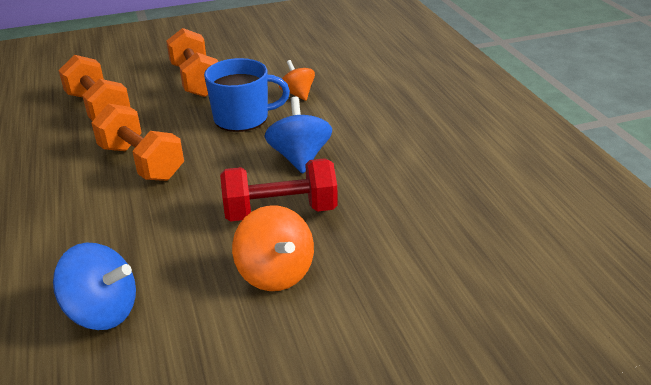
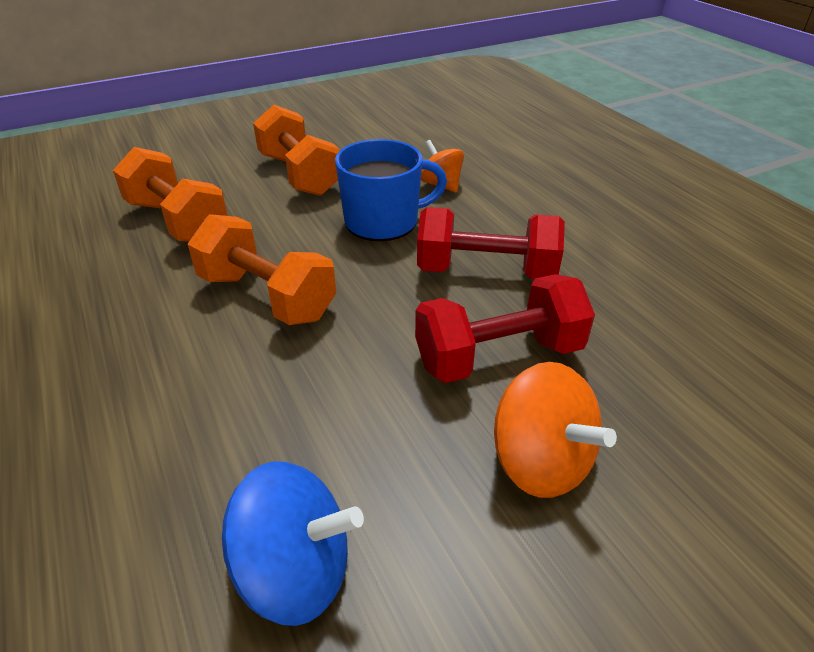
camera: 10 degrees left, 5 degrees up
(299, 157) = (486, 271): blue spinning top -> red dumbbell

